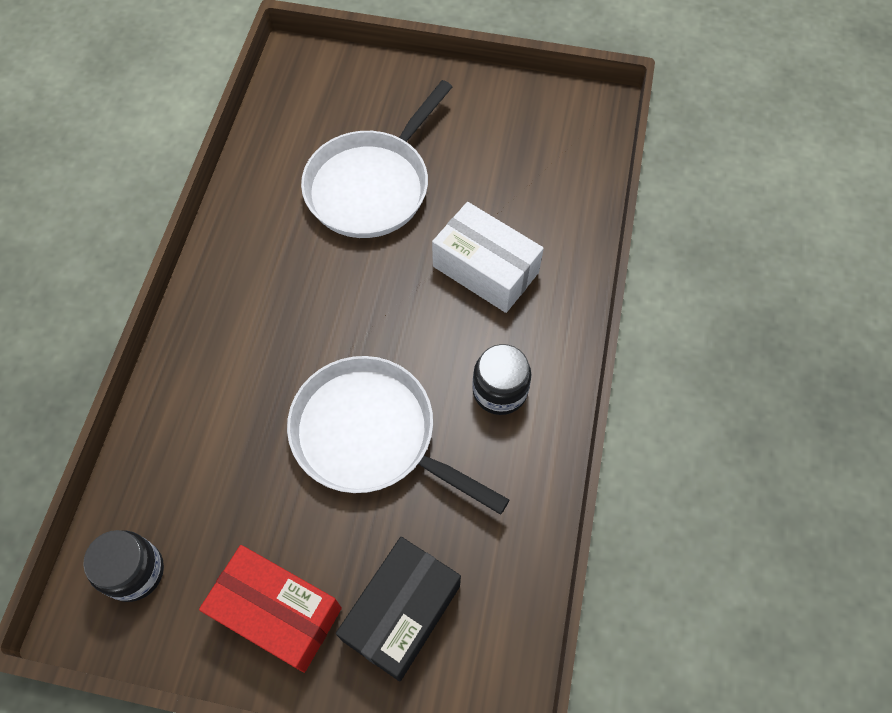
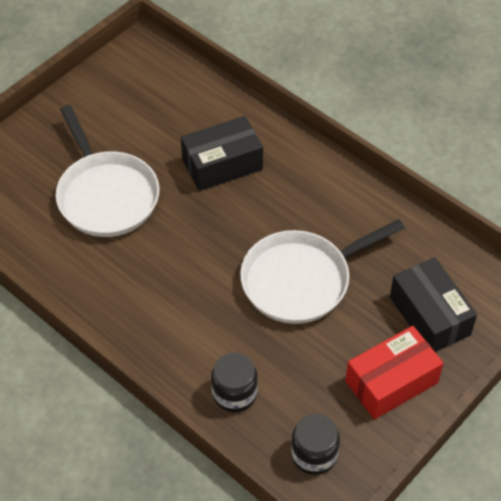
camera: 60 degrees left, 10 degrees down
(485, 269) = (222, 164): white box -> black box
(499, 390) = (315, 199): black jar -> black jar (234, 393)

